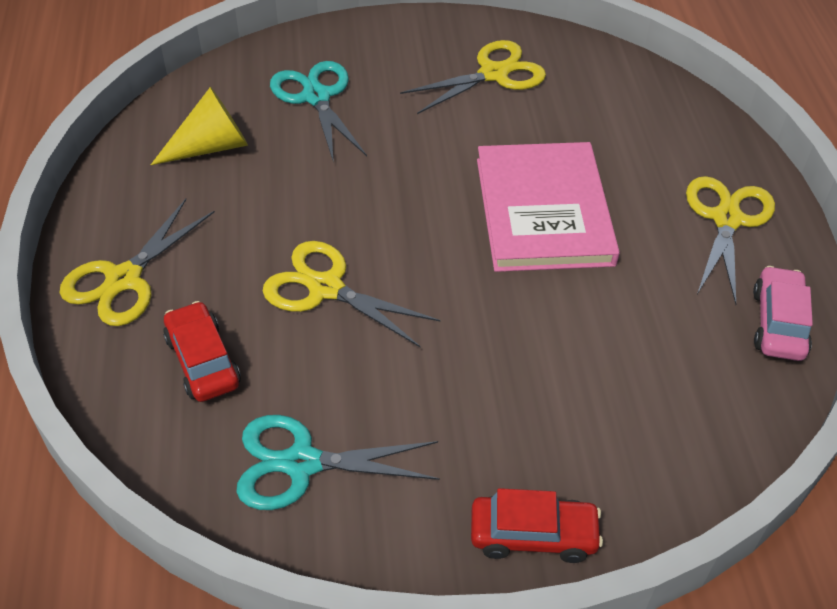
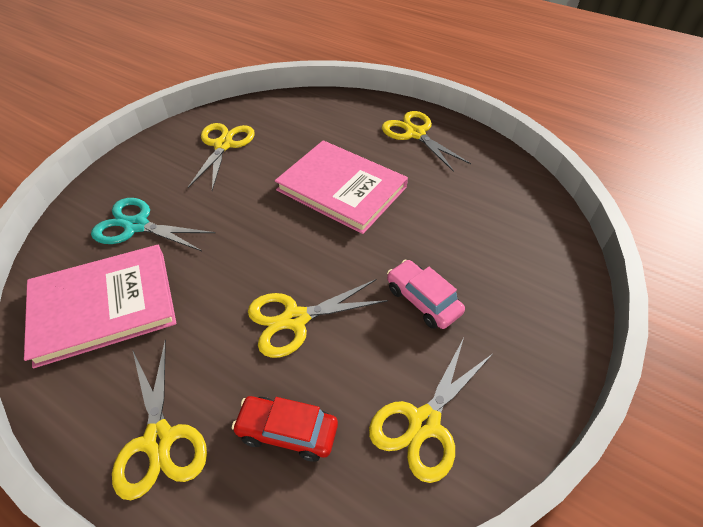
camera: 50 degrees left, 0 degrees up
(211, 147) = (104, 306): yellow cone -> pink book
(301, 463) = (424, 423): turquoise scissors -> yellow scissors
(533, 535) = (558, 334): red car -> none
(778, 323) = (492, 159): pink car -> pink car (423, 300)

